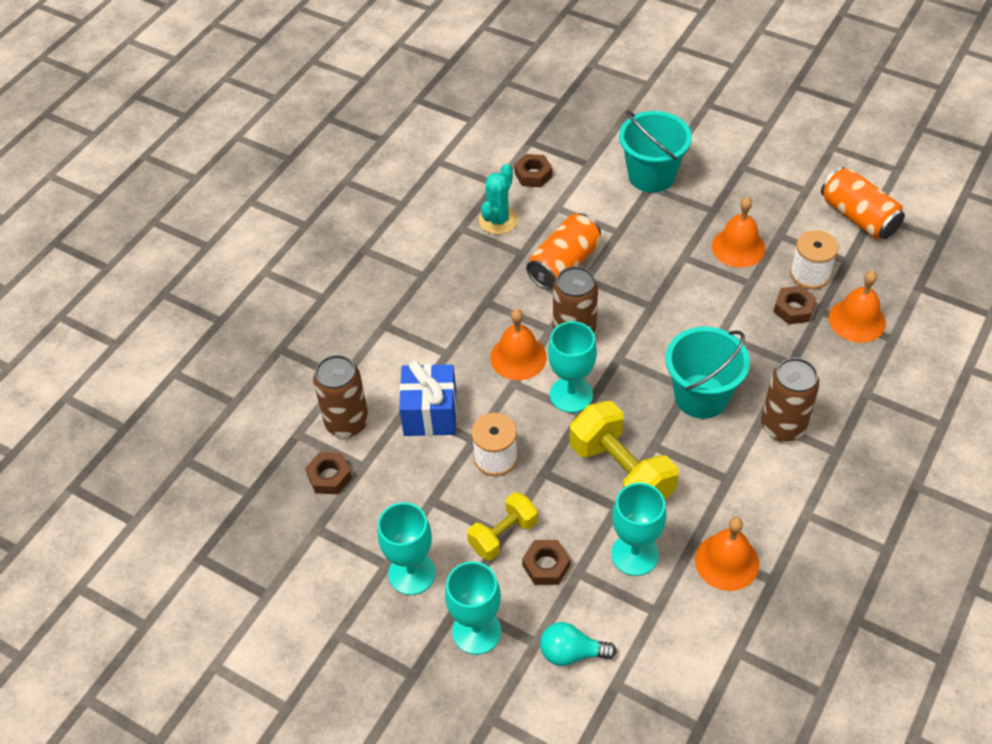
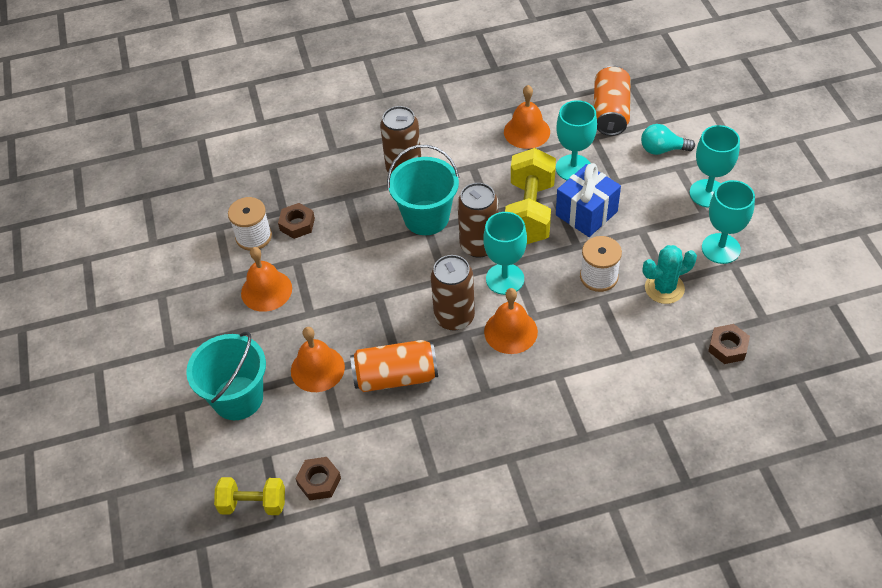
camera: 135 degrees left, 0 degrees up
(347, 422) = (682, 377): brown can -> brown can (479, 245)
(430, 413) = (614, 338): blue gift -> blue gift (586, 213)
(498, 220) = (397, 459): turquoise cactus -> turquoise cactus (664, 288)
(503, 535) = (641, 230): yellow dumbbell -> yellow dumbbell (253, 504)
(546, 565) = (632, 197): brown nut -> none
(571, 653) = (662, 149): turquoise light bulb -> turquoise light bulb turned 135 degrees clockwise
(857, 320) = (273, 190): orange bell -> orange bell (317, 369)
(858, 217) = (165, 248): orange can -> orange can (610, 112)

